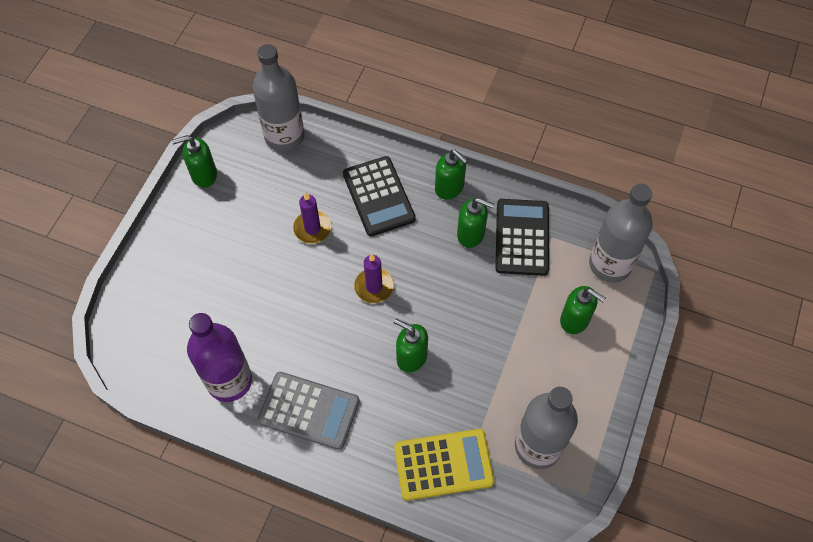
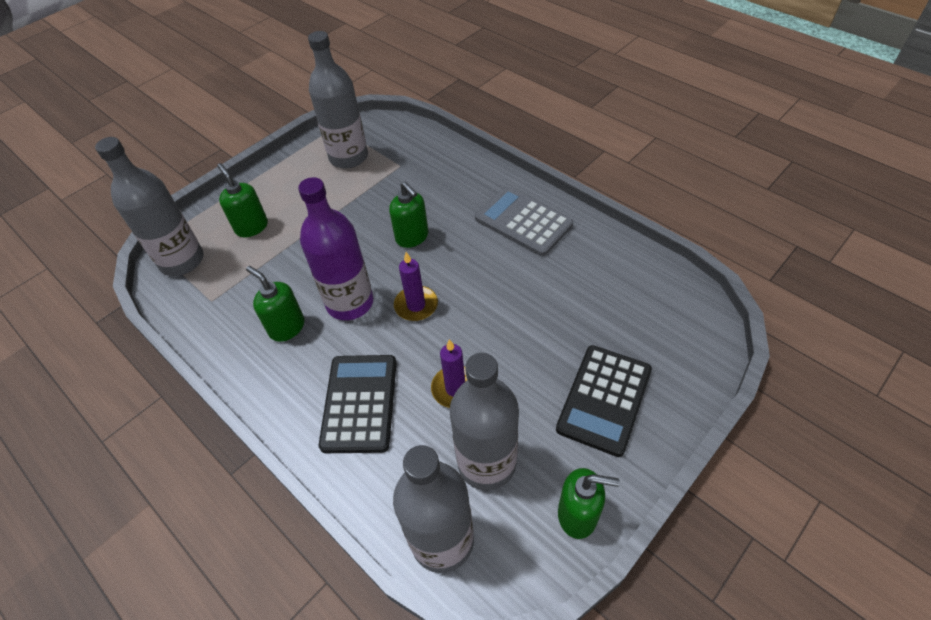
camera: 155 degrees left, 10 degrees down
(229, 381) = (593, 262): purple bottle -> purple bottle (350, 303)
(271, 186) = (487, 463): none -> grey bottle
(443, 464) = (427, 163): yellow calculator -> none
(449, 188) = (273, 387): green soap dispenser -> none
(522, 237) = (239, 309): black calculator -> black calculator (604, 399)

